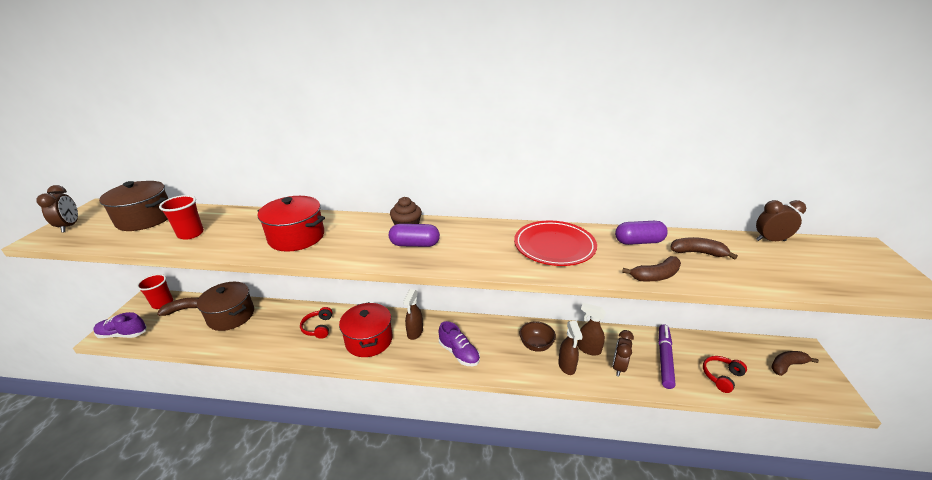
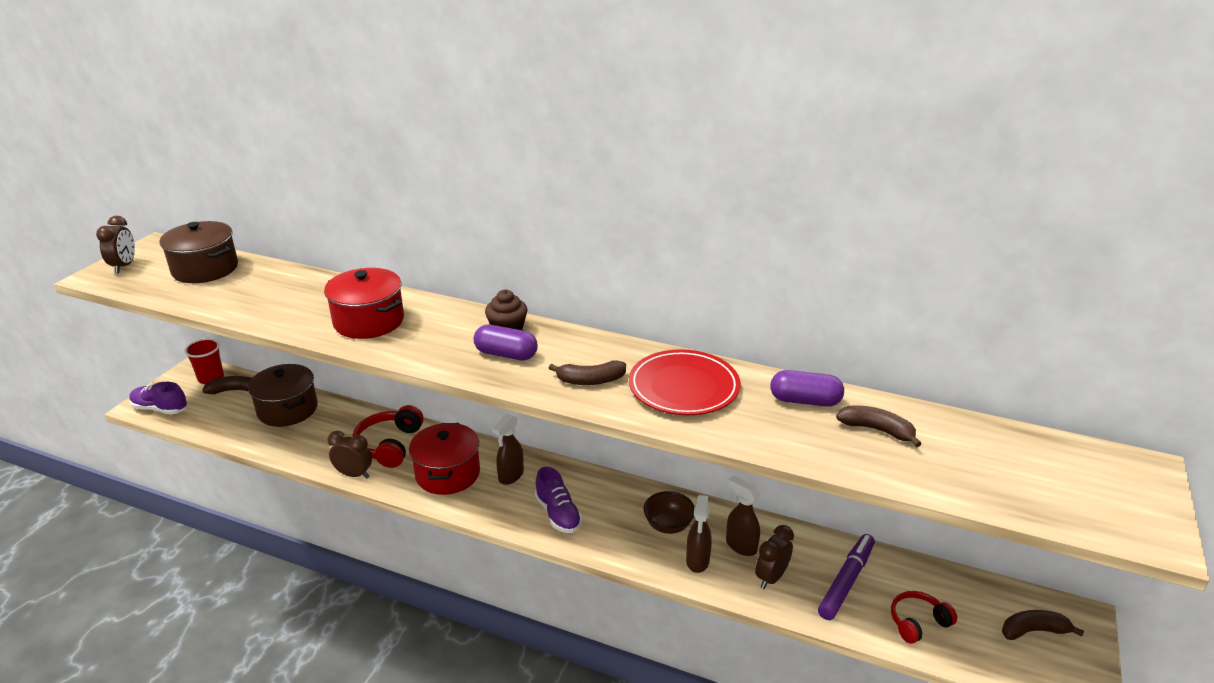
camera: 15 degrees right, 0 degrees up
(191, 234) = (251, 297): red cup -> none
(318, 327) = (389, 445): red headphones -> red headphones, size x1.52
(655, 276) = (791, 449): brown banana -> brown banana (590, 380)
(770, 240) = (1003, 432): brown clock -> brown clock (354, 474)

